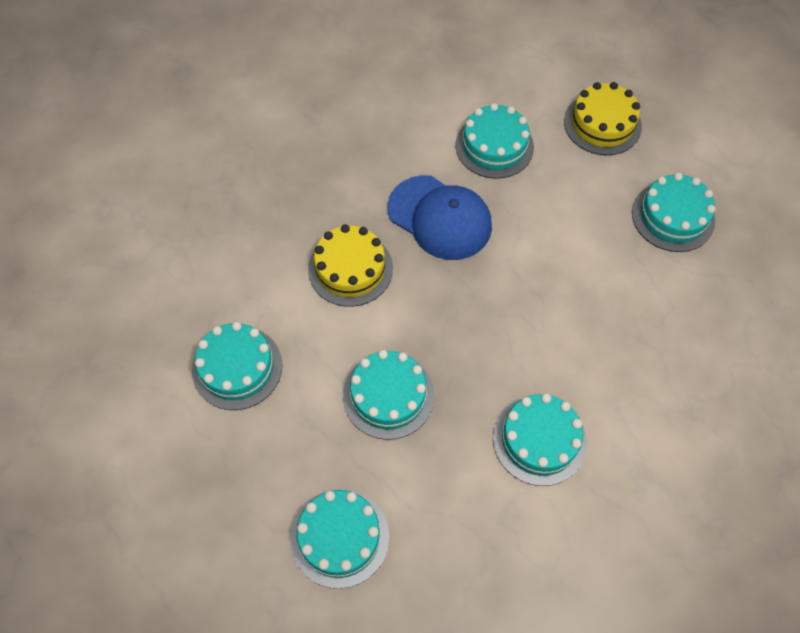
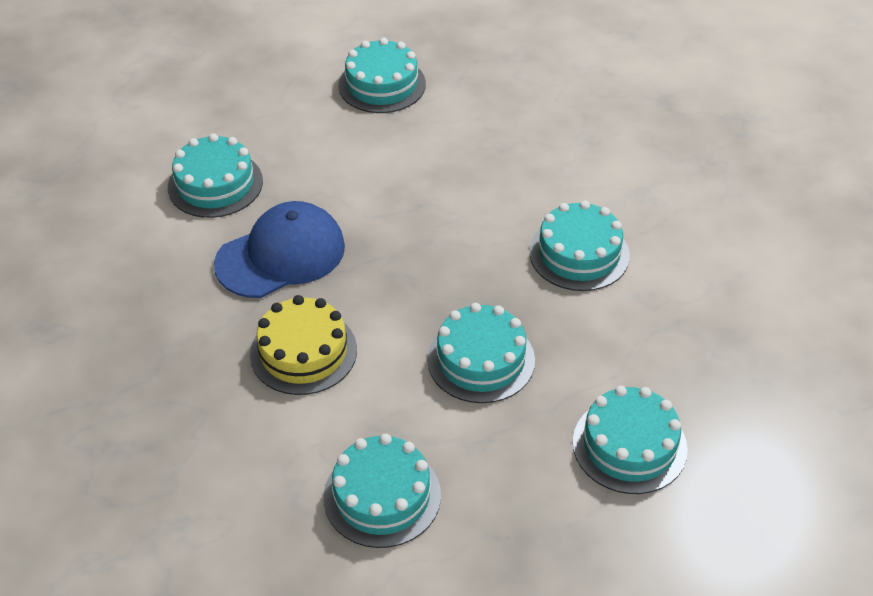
camera: 70 degrees left, 15 degrees down
(602, 124) = (242, 96): yellow cake -> none

